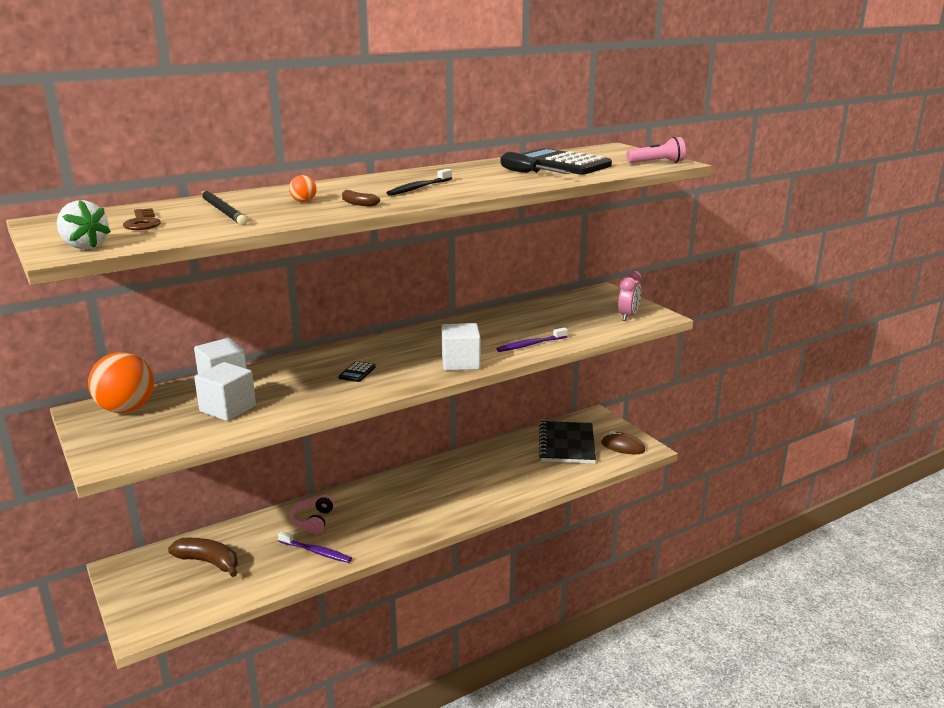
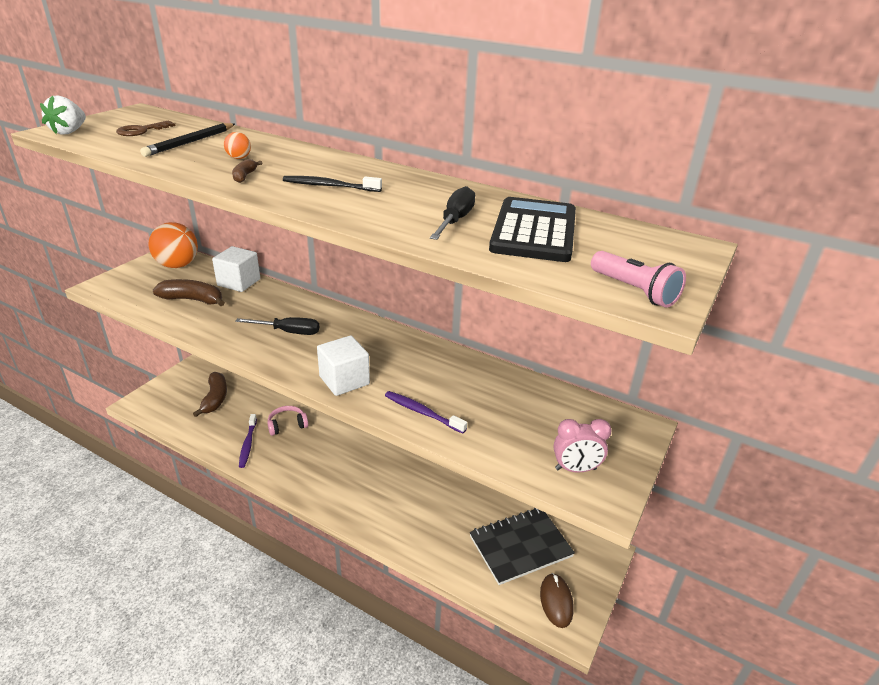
camera: 60 degrees right, 10 degrees up
(228, 409) = (193, 300): white cube -> brown banana
(357, 372) = (288, 332): black calculator -> black screwdriver

